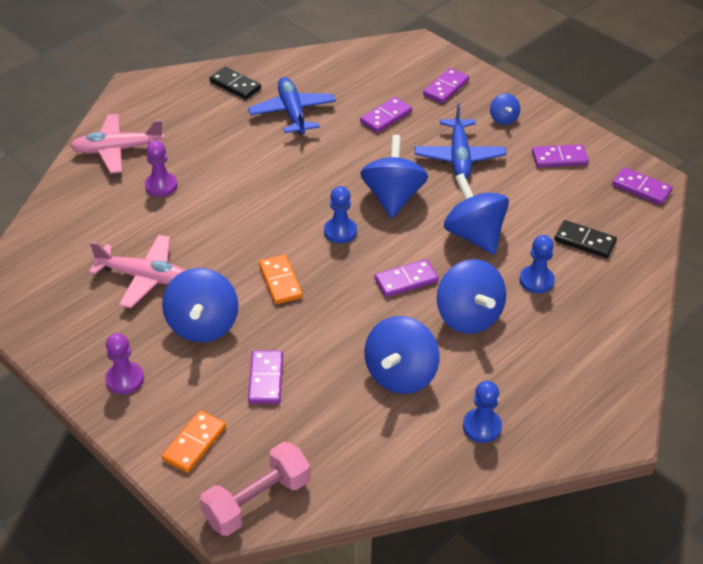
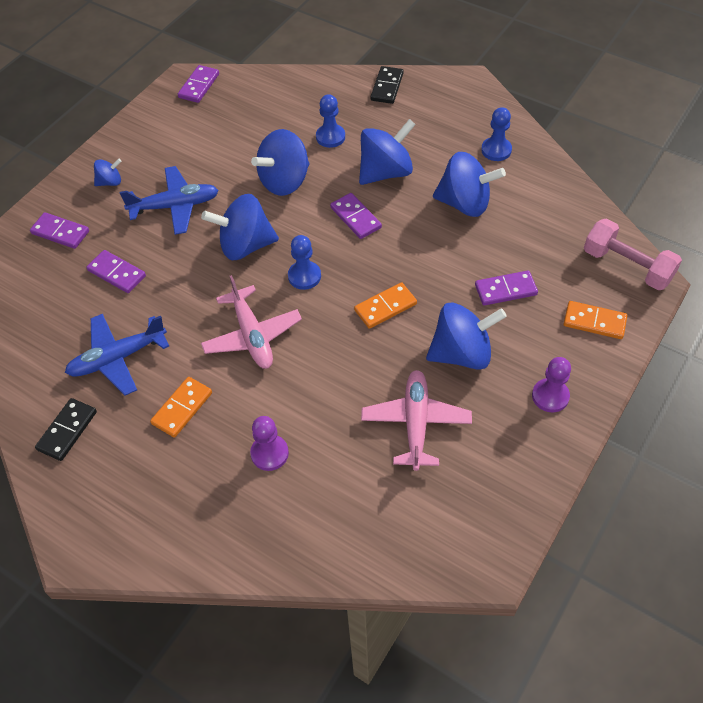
camera: 100 degrees left, 10 degrees up
(117, 150) = (213, 523): pink plane -> pink plane (252, 335)
(227, 143) = (182, 408): none -> orange domino
(559, 158) = (166, 138): purple domino -> none
(585, 241) = (274, 113): black domino -> black domino (387, 87)

